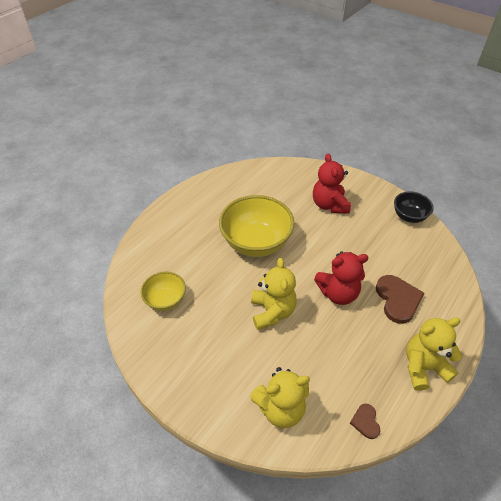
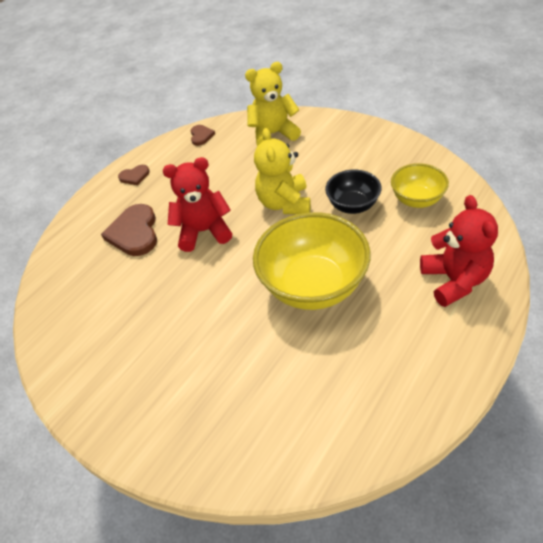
camera: 175 degrees left, 0 degrees up
(329, 205) = (190, 370): red teddy bear -> red teddy bear (454, 280)
(409, 216) = (63, 358): black bowl -> black bowl (353, 205)
(423, 367) = (134, 176): yellow teddy bear -> brown heart

